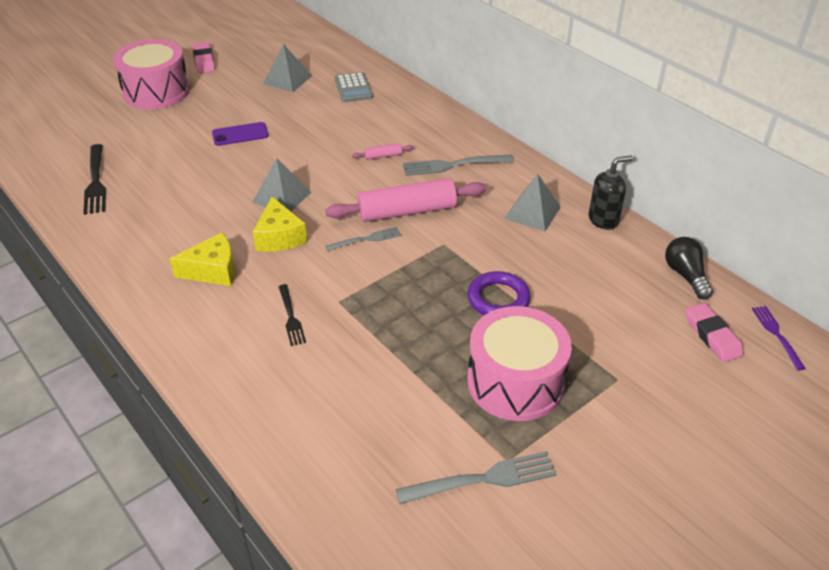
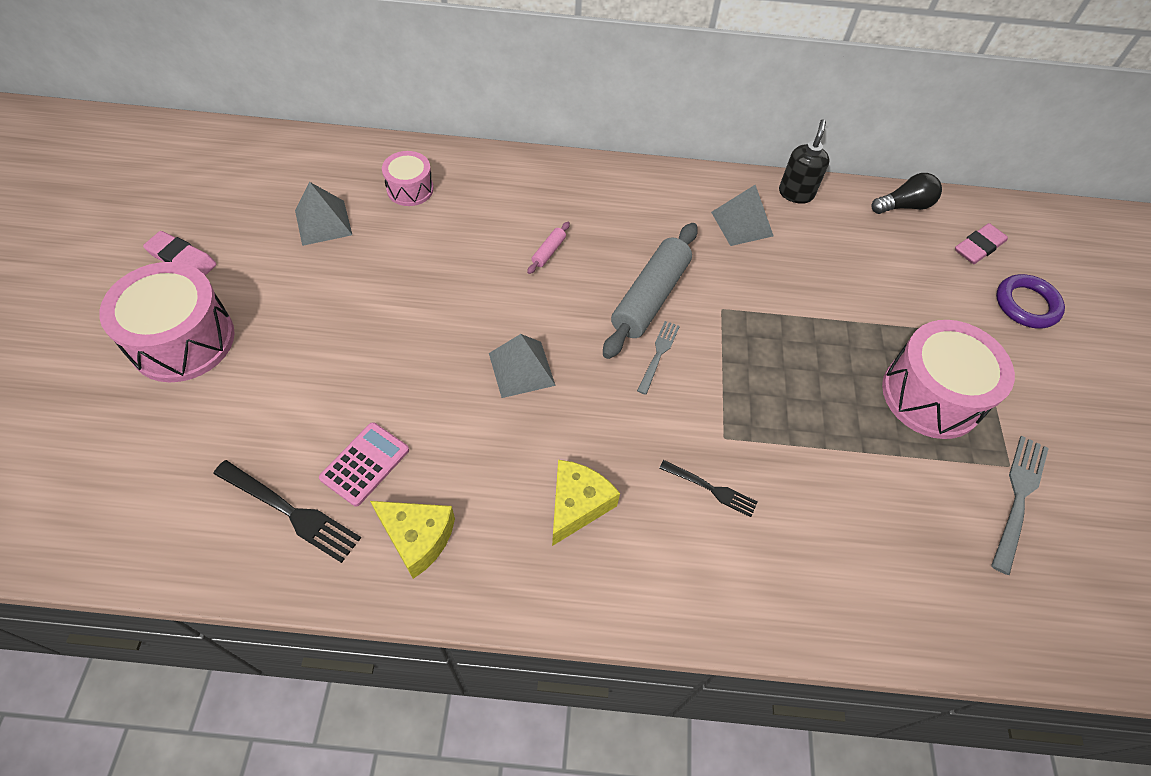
camera: 50 degrees left, 15 degrees up
(151, 185) = (365, 464): none -> pink calculator
(240, 134) = (371, 327): purple phone -> none
(279, 237) = (583, 415): yellow cheese -> yellow cheese (417, 538)
(353, 88) = (410, 189): grey calculator -> pink drum
(407, 211) = (650, 297): pink rolling pin -> grey rolling pin
(453, 165) = (621, 218): grey fork -> none
(498, 299) = (826, 329): purple ring -> purple ring (1026, 305)
(685, 275) = (904, 206): black light bulb -> black light bulb turned 135 degrees clockwise
(712, 336) = (978, 247): pink eraser -> pink eraser turned 60 degrees counterclockwise
(777, 335) = (1005, 216): purple fork -> none

